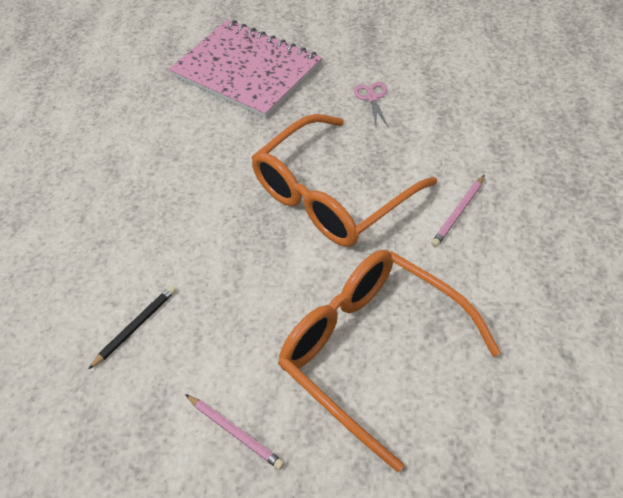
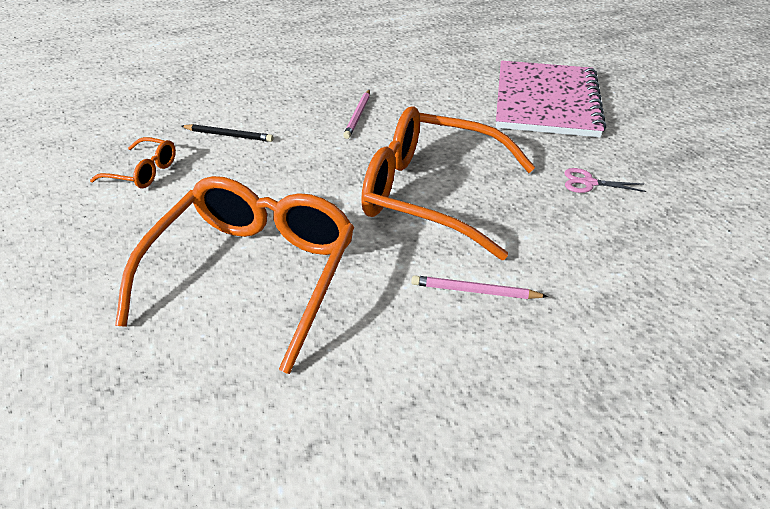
camera: 60 degrees right, 10 degrees down
(155, 422) = (143, 172): none -> orange glasses
(235, 432) = (142, 214): pink pencil -> pink pencil (358, 116)
(372, 98) = (588, 183): pink scissors -> pink scissors turned 135 degrees counterclockwise

